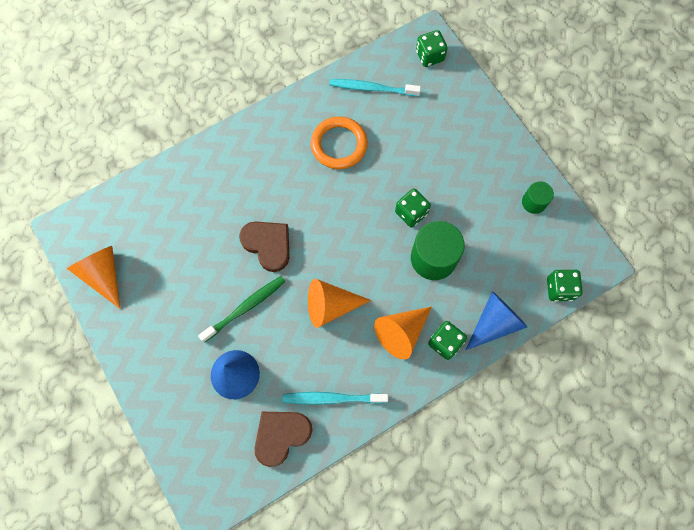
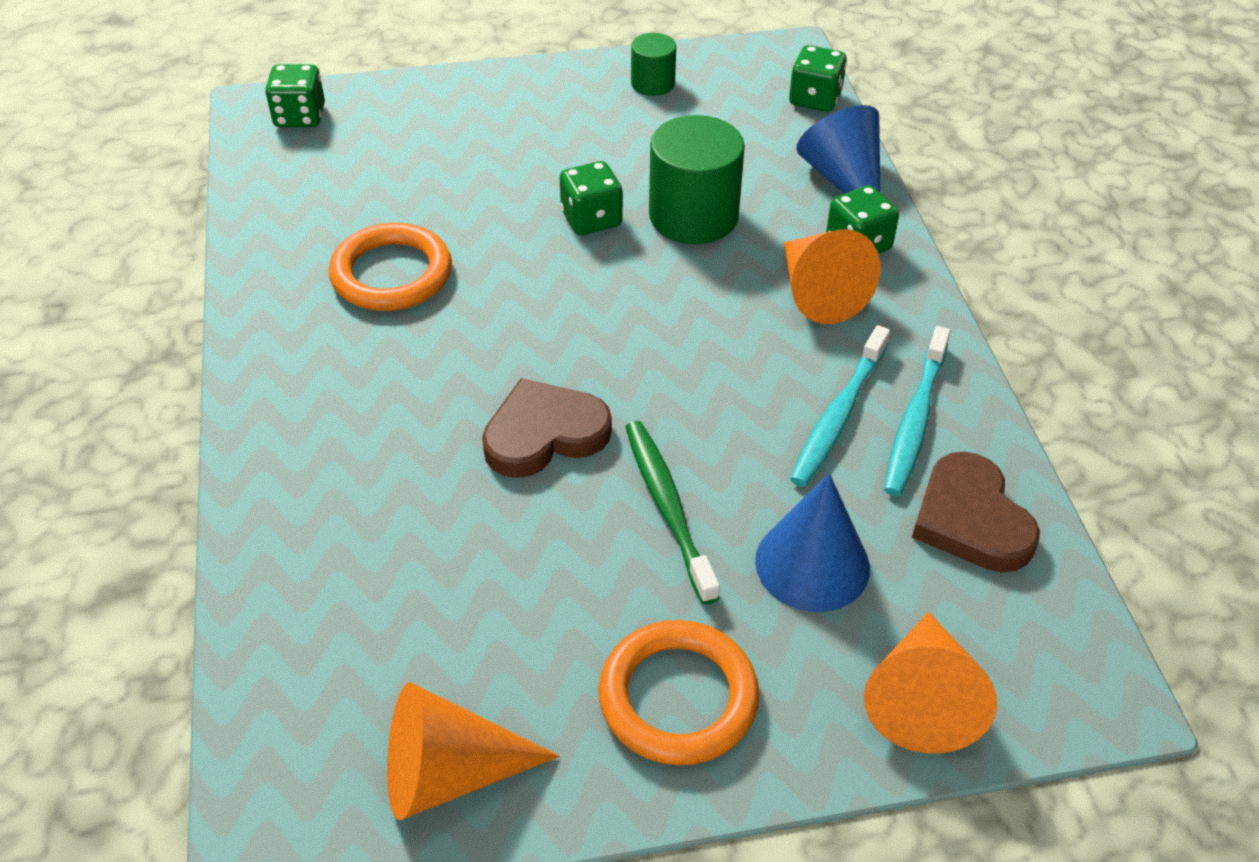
camera: 70 degrees left, 25 degrees down
(156, 342) = (678, 697): none -> orange ring
(330, 306) = (723, 373): orange cone -> orange cone (921, 699)
(372, 88) = (306, 201): turquoise toothbrush -> turquoise toothbrush (838, 416)

